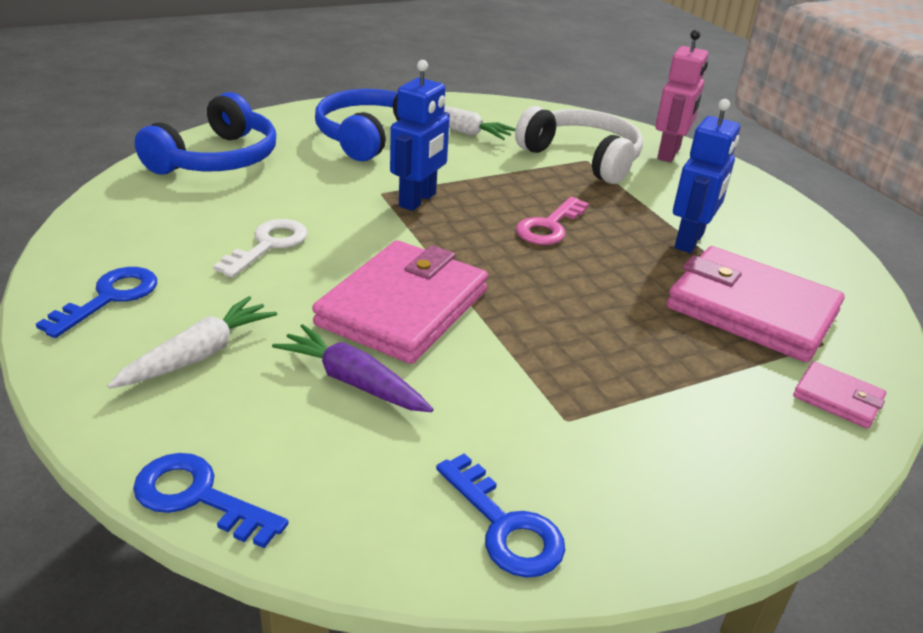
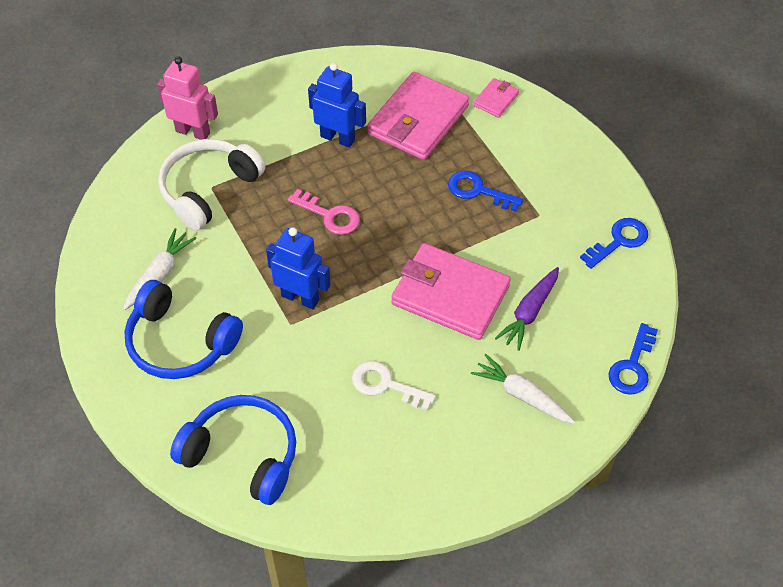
camera: 90 degrees left, 20 degrees up
(109, 298) = (472, 465): blue key -> blue key (478, 191)

